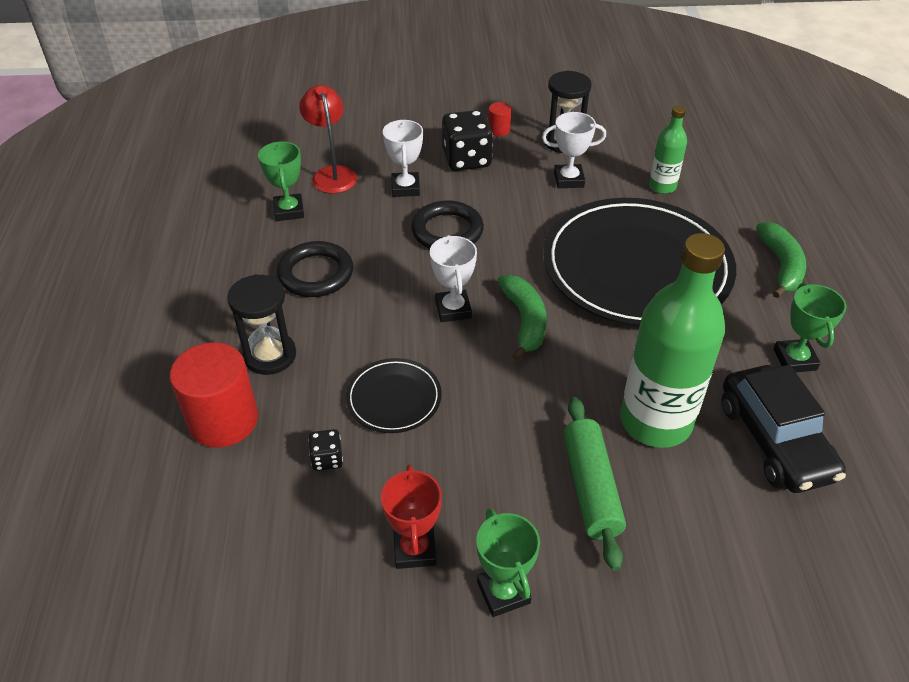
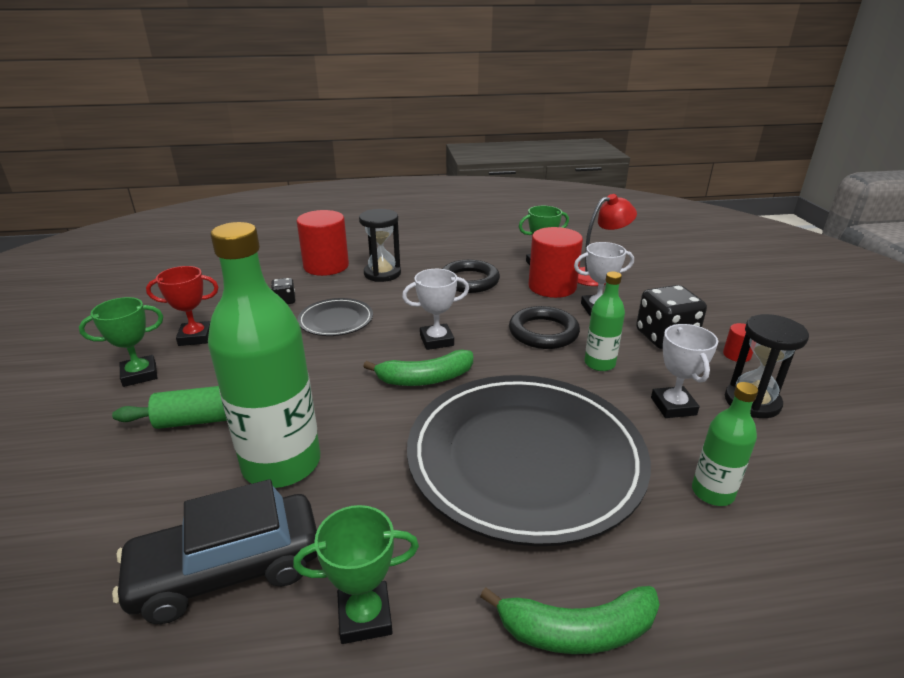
camera: 85 degrees right, 15 degrees down
(350, 210) = (552, 287): none -> red cylinder
(506, 205) = (599, 363): none -> green bottle

